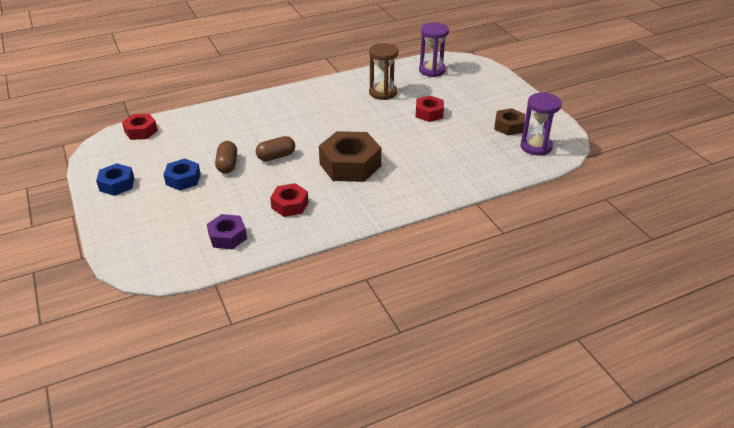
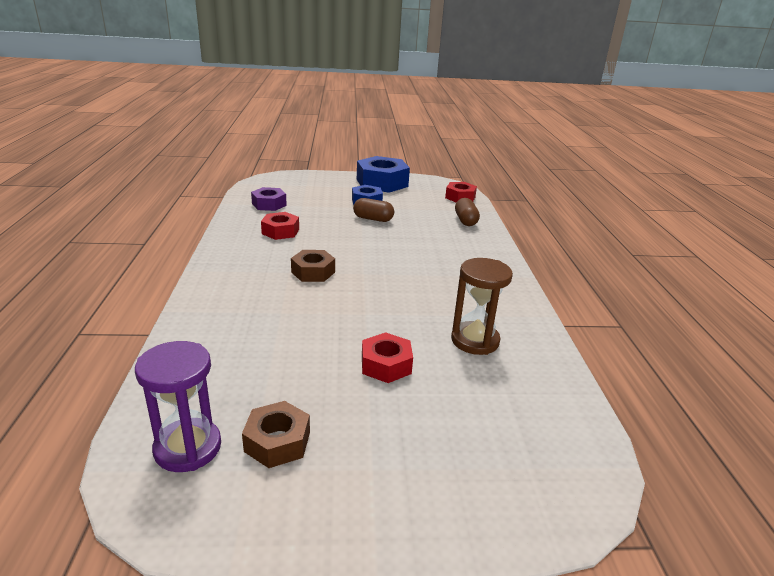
camera: 110 degrees right, 10 degrees down
(117, 184) = (382, 183): blue nut -> blue nut, size x1.76
(276, 156) = (367, 240): brown capsule -> brown capsule (465, 221)
(350, 165) = (313, 272): brown nut -> brown nut, size x0.57
(432, 70) = (542, 422): purple hourglass -> none

